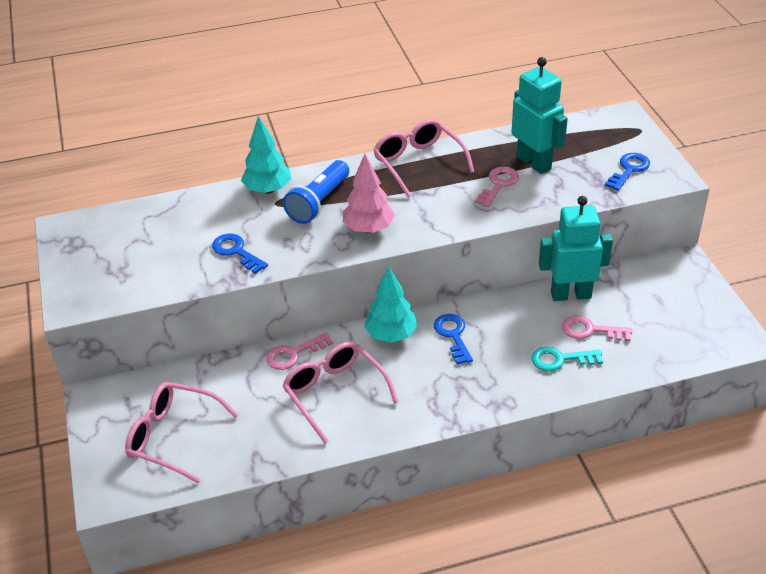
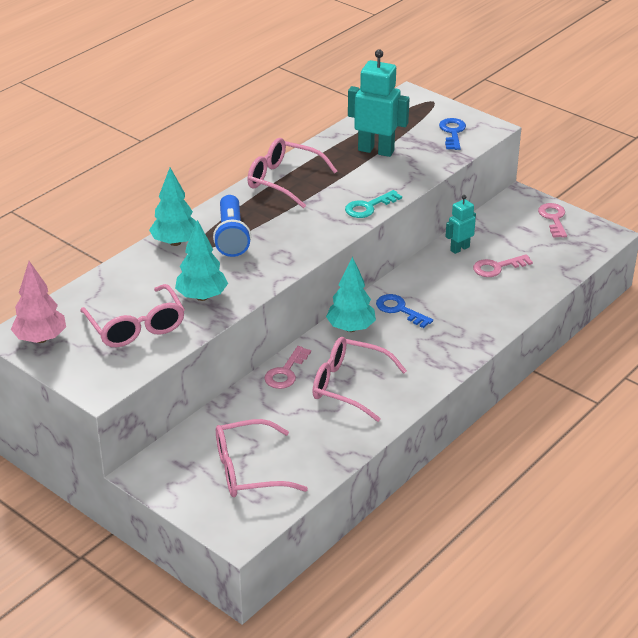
camera: 35 degrees left, 5 degrees down
(157, 258) = (136, 327): none -> pink glasses
(236, 252) = (202, 297): blue key -> turquoise tree
(368, 228) = (295, 241): pink tree -> pink tree (40, 339)
(498, 184) = (365, 175): pink key -> pink key (553, 218)
(560, 359) = (495, 295): turquoise key -> turquoise key (368, 207)
(570, 294) = (459, 248): turquoise robot -> turquoise robot, size x0.57

